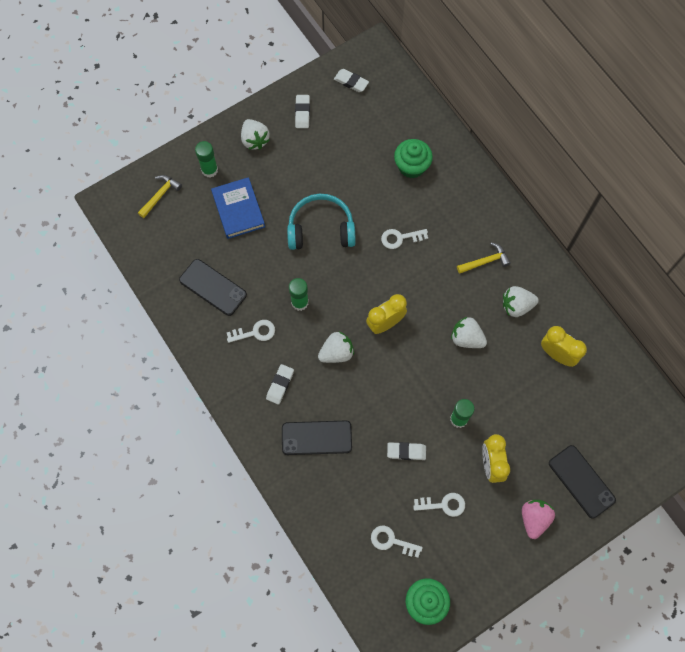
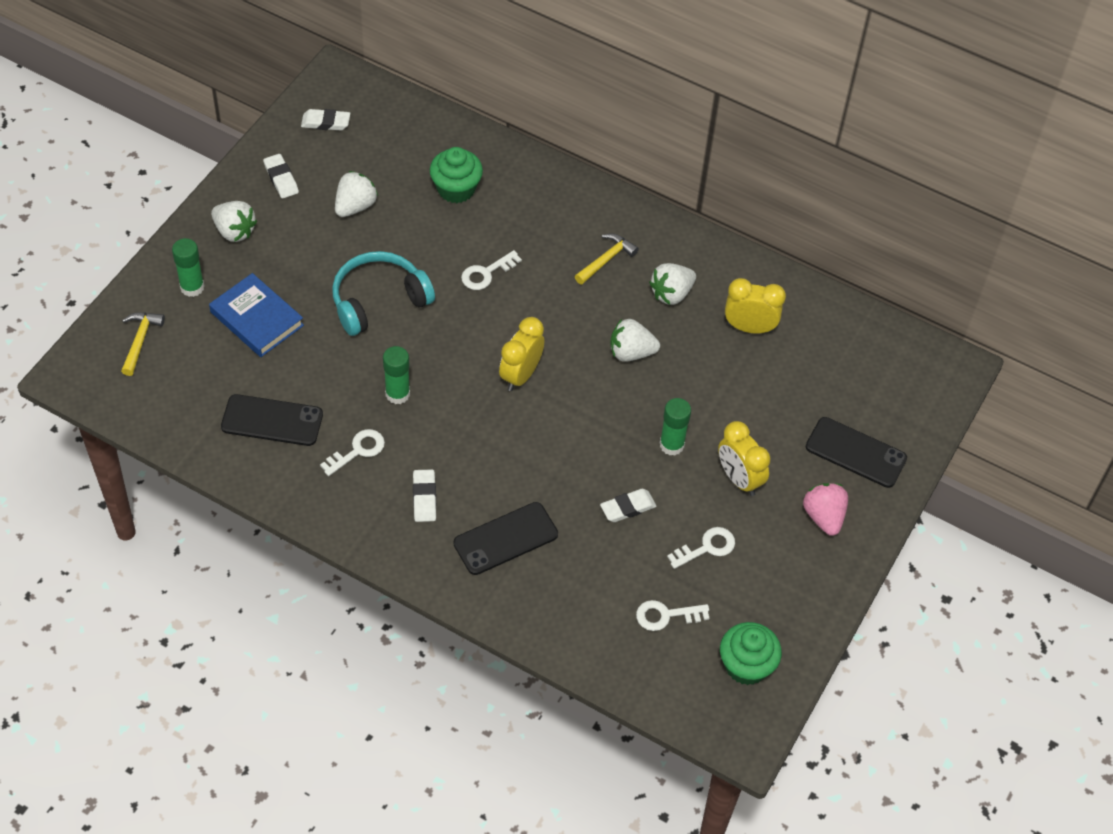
camera: 30 degrees left, 15 degrees down
(336, 353) = (477, 432): white strawberry -> white strawberry (355, 206)

